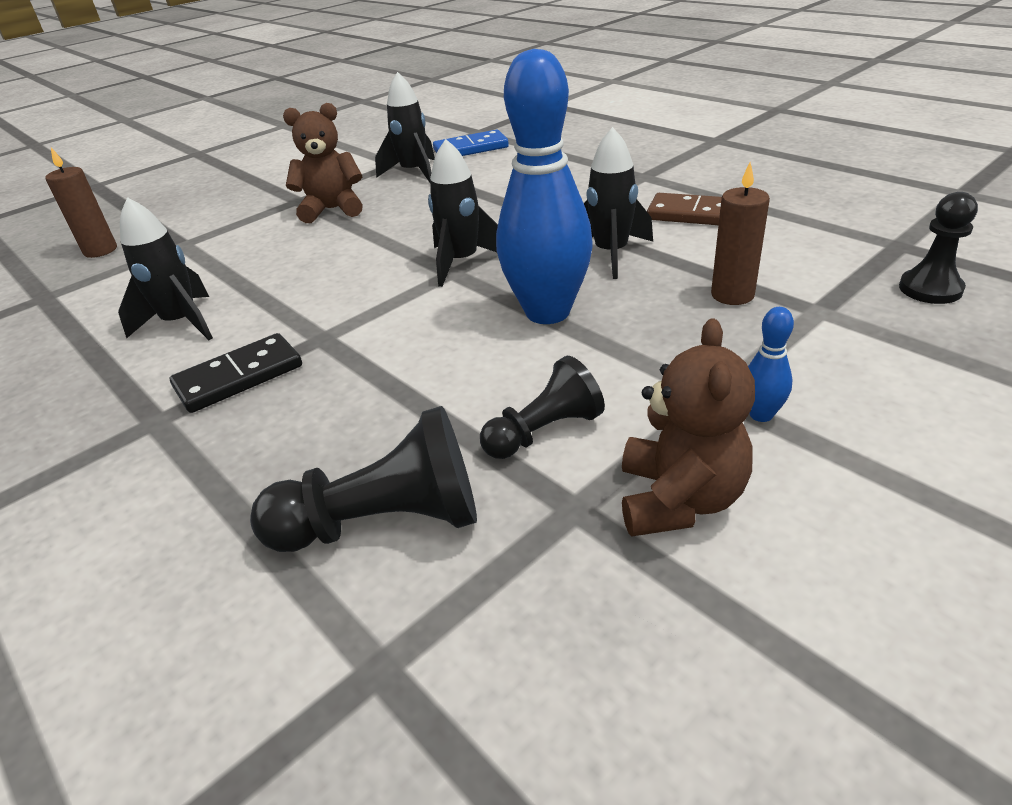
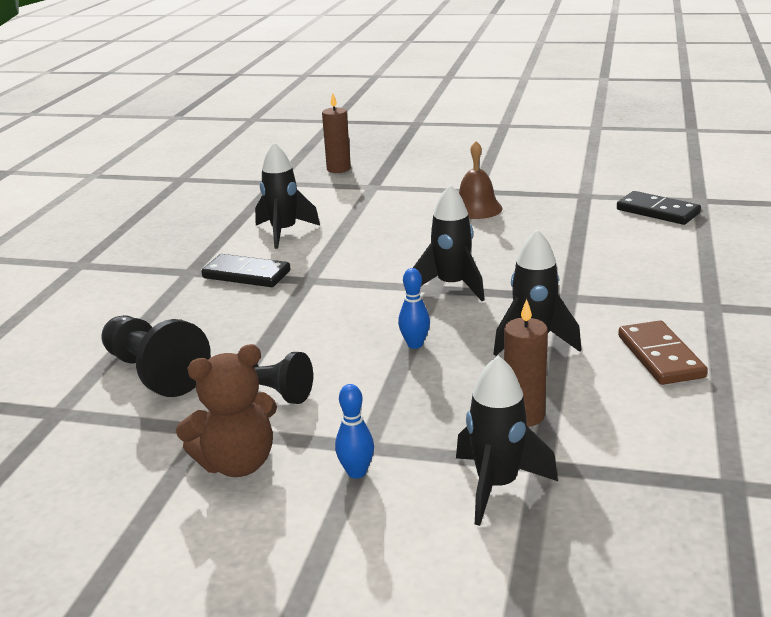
camera: 55 degrees right, 10 degrees down
(332, 210) = (476, 208): brown teddy bear -> brown bell
(414, 173) = (576, 210): black rocket -> black rocket (497, 486)
(471, 148) = (658, 211): blue domino -> black domino
(547, 312) = (415, 344): blue bowling pin -> blue bowling pin, size x0.40
(930, 289) = (650, 521): black pawn -> none

